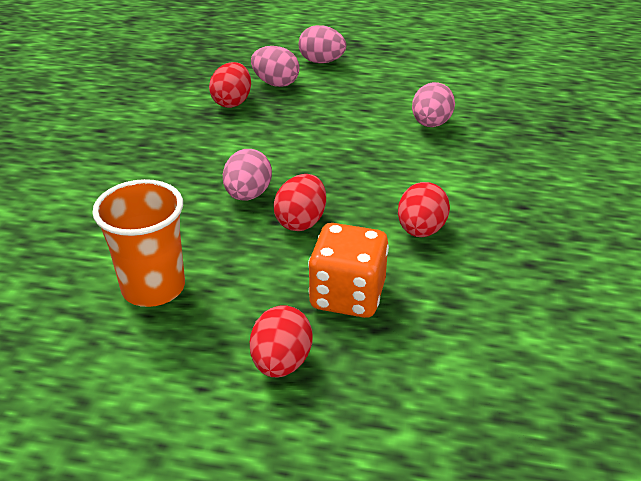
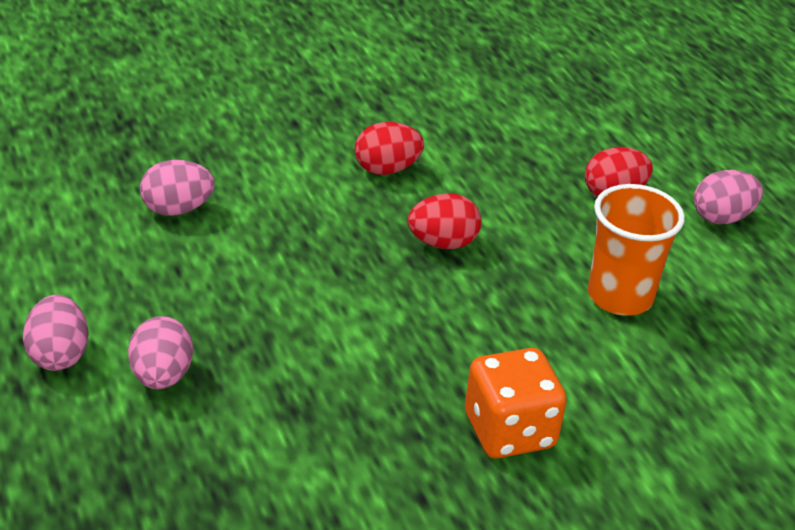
camera: 125 degrees left, 0 degrees up
(232, 102) = (248, 397): red egg -> none
(248, 195) = (434, 295): pink egg -> pink egg (722, 217)
(347, 295) = (512, 185): orange dice -> orange dice (509, 431)

